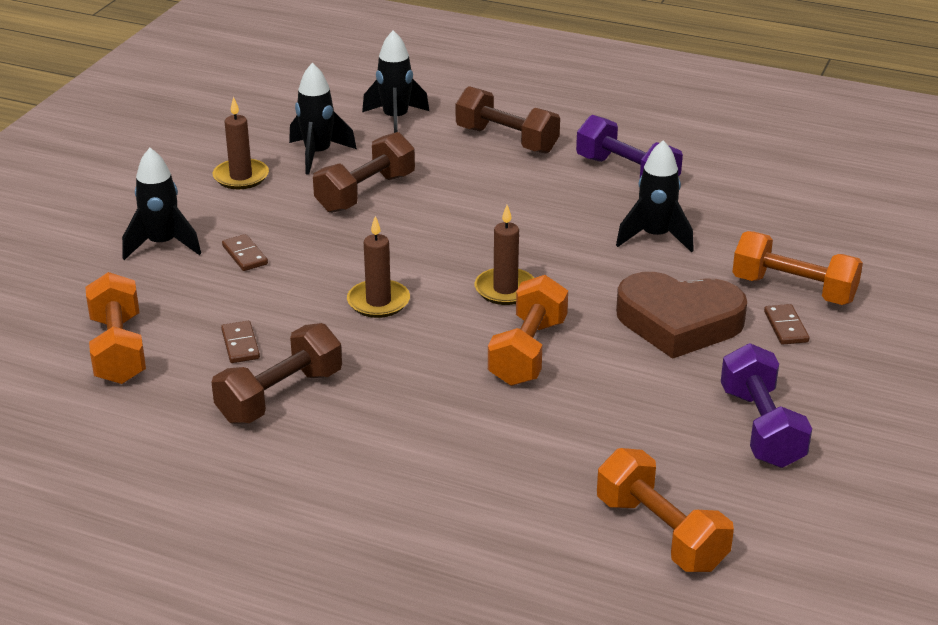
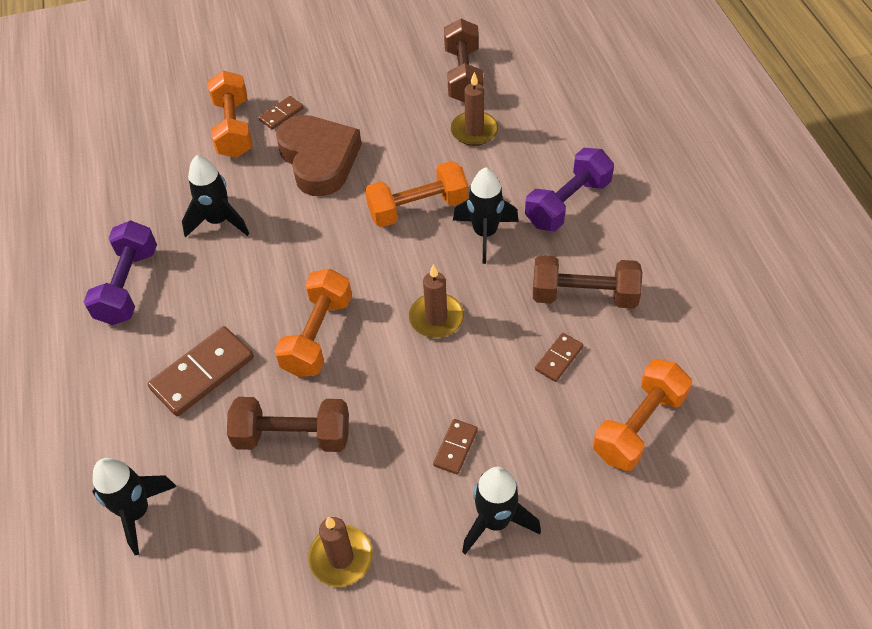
camera: 125 degrees left, 20 degrees up
(318, 155) = (252, 526): black rocket -> black rocket (485, 234)
(482, 177) = (202, 373): none -> brown domino
(505, 289) = (357, 260): brown candle -> brown candle (474, 131)
(506, 140) = (122, 397): brown dumbbell -> brown dumbbell (463, 75)
(660, 533) = (518, 78): orange dumbbell -> orange dumbbell (318, 335)
(761, 428) = (394, 82): purple dumbbell -> purple dumbbell (567, 203)

